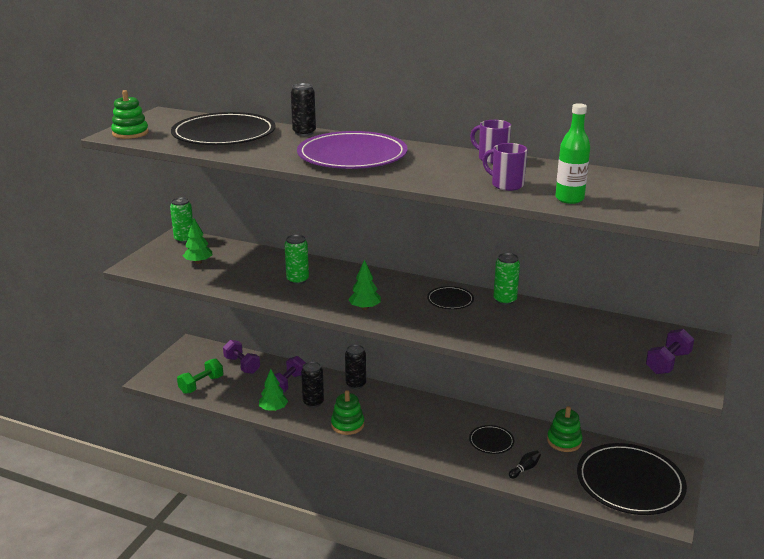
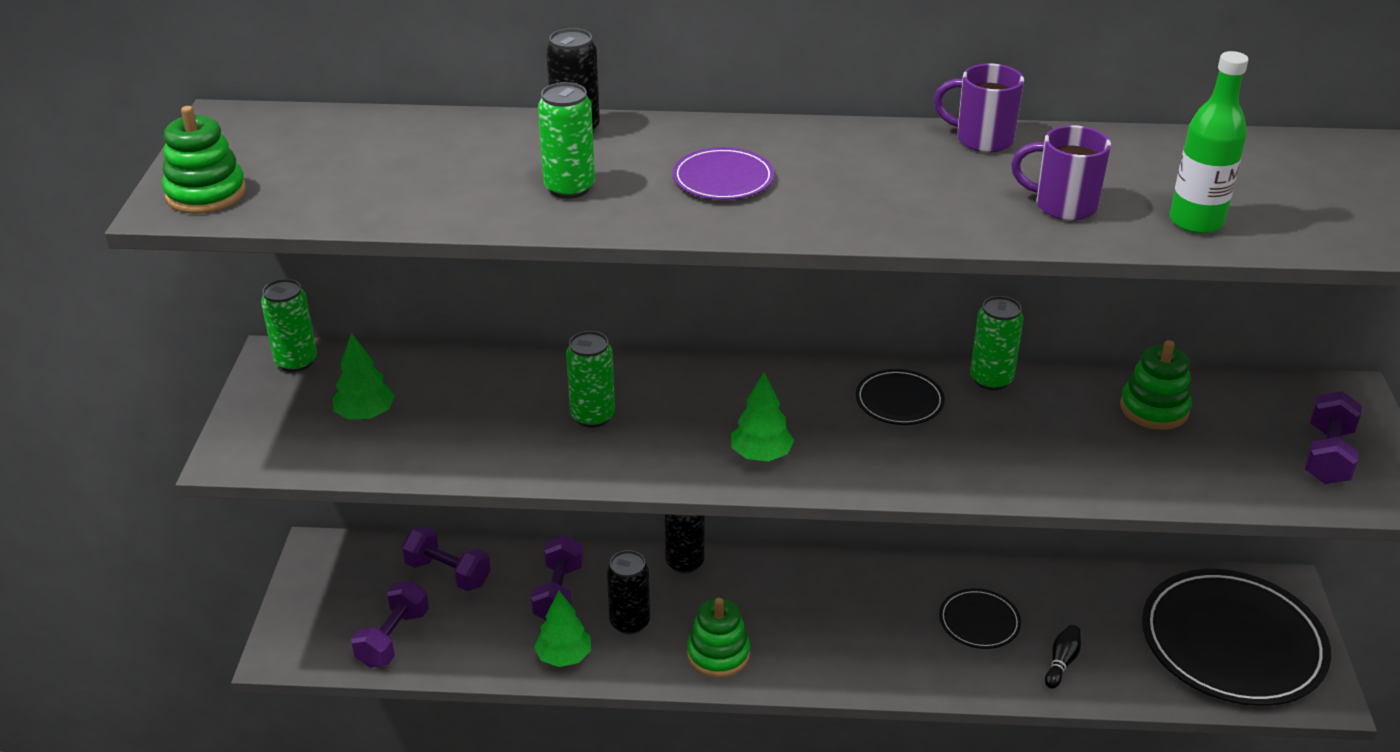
camera: 20 degrees left, 10 degrees up
(201, 385) = (393, 638): green dumbbell -> purple dumbbell
(224, 134) = (414, 162): black plate -> none
(280, 150) = (569, 188): none -> green can
(352, 156) = (723, 179): purple plate -> purple plate, size x0.45
(564, 441) = (1093, 589): green stacking toy -> green stacking toy (1154, 409)

